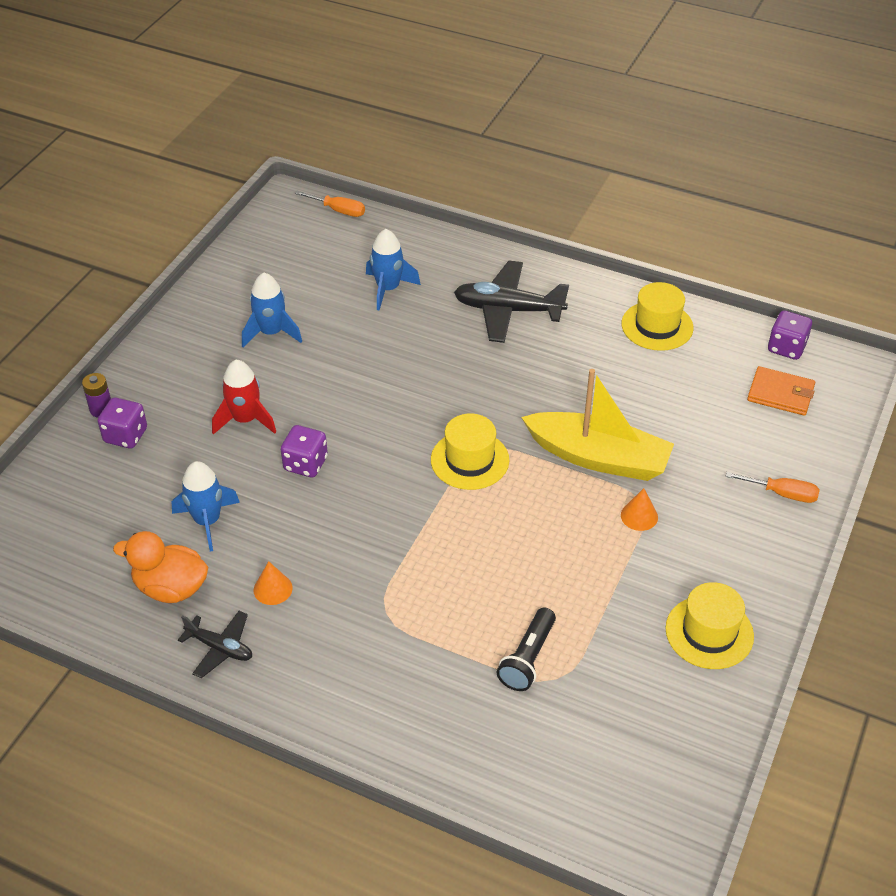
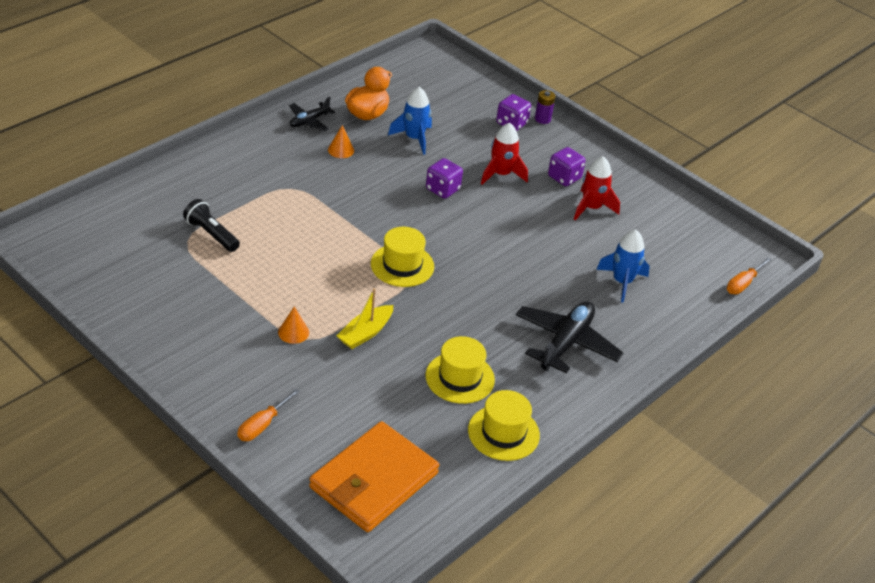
camera: 105 degrees right, 5 degrees down
(271, 333) = (591, 208): blue rocket -> red rocket
(598, 457) = (365, 333): yellow boat -> yellow boat, size x0.56
(709, 632) = (167, 325): yellow hat -> yellow hat (460, 378)
(780, 394) = (374, 480): orange wallet -> orange wallet, size x1.79
(786, 348) = (431, 515): purple dice -> purple dice (564, 177)

